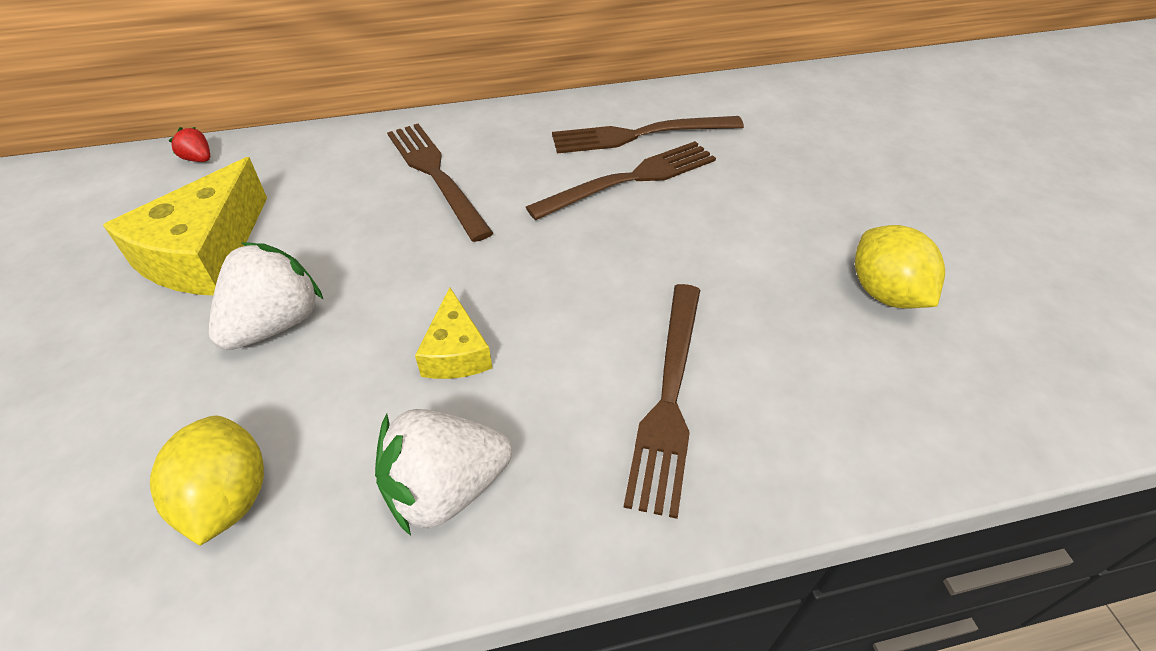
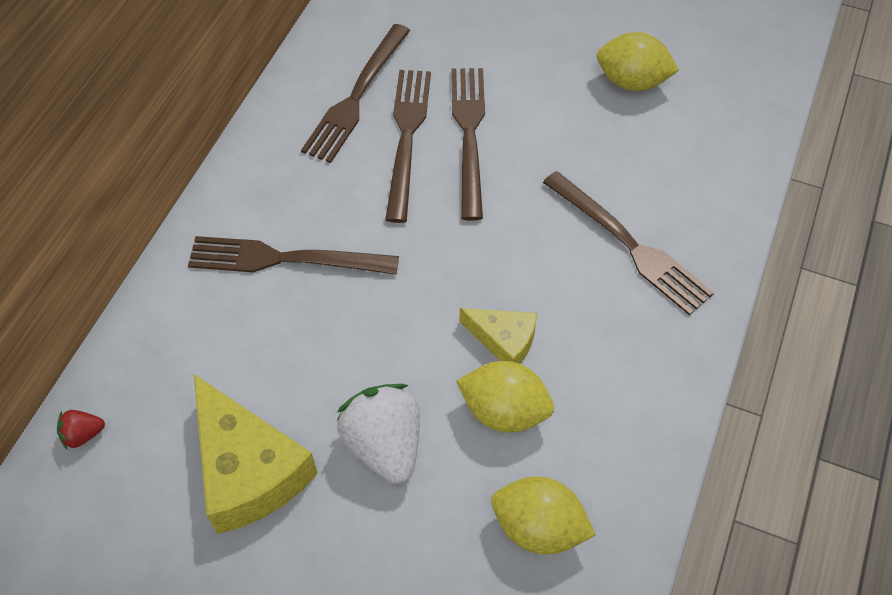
camera: 55 degrees left, 10 degrees up
(367, 394) = (504, 411): none -> yellow lemon
(446, 489) = (615, 399): white strawberry -> none
(676, 213) = (469, 134): none -> brown fork

